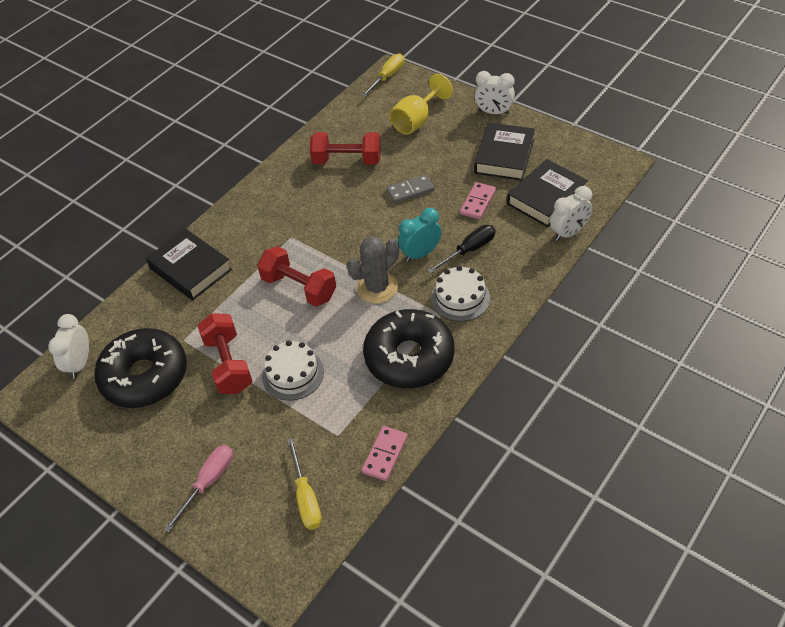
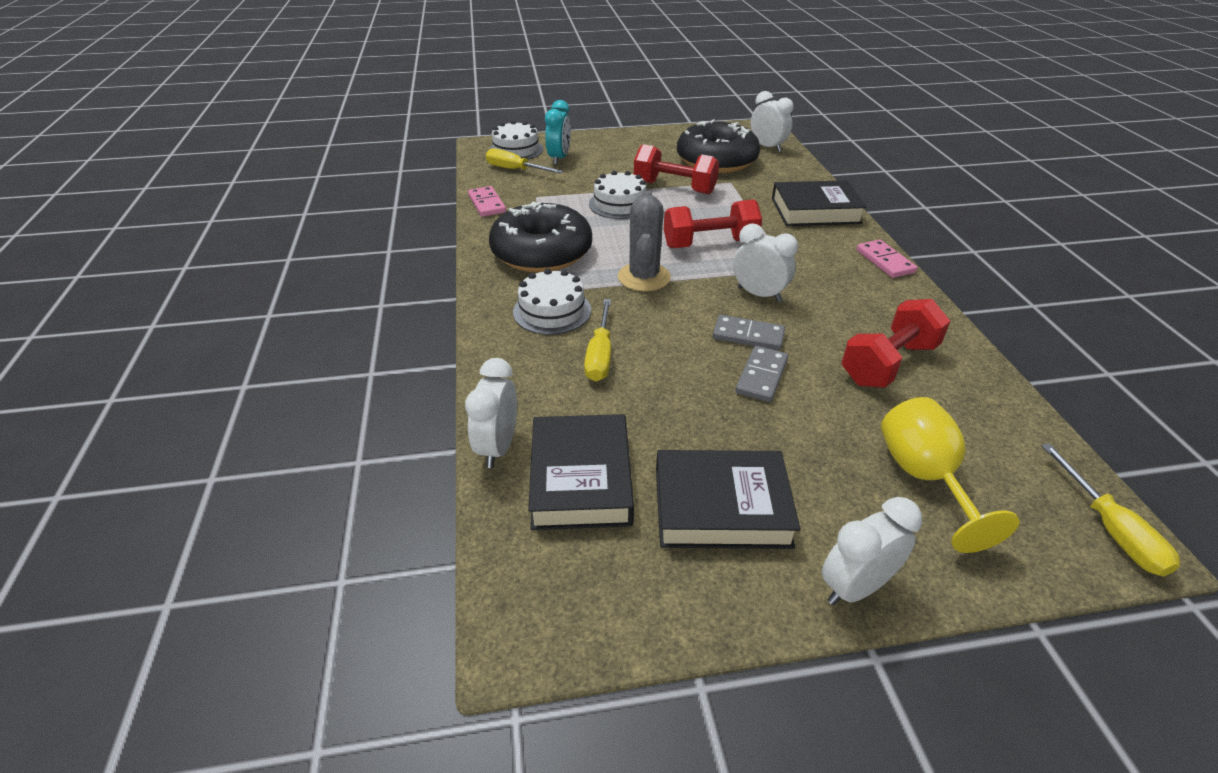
camera: 130 degrees right, 10 degrees down
(208, 482) = (587, 150): pink screwdriver -> none
(263, 542) = (516, 150): none -> white cake
(336, 232) = (759, 294): none -> white clock
(382, 213) = (748, 335): none -> grey domino
(420, 254) = (647, 323): turquoise clock -> turquoise clock (559, 158)
(469, 250) = (600, 355): black screwdriver -> yellow screwdriver
(477, 202) = (663, 413): pink domino -> pink domino (885, 261)
(504, 156) = (721, 506): black book -> black book turned 60 degrees counterclockwise

